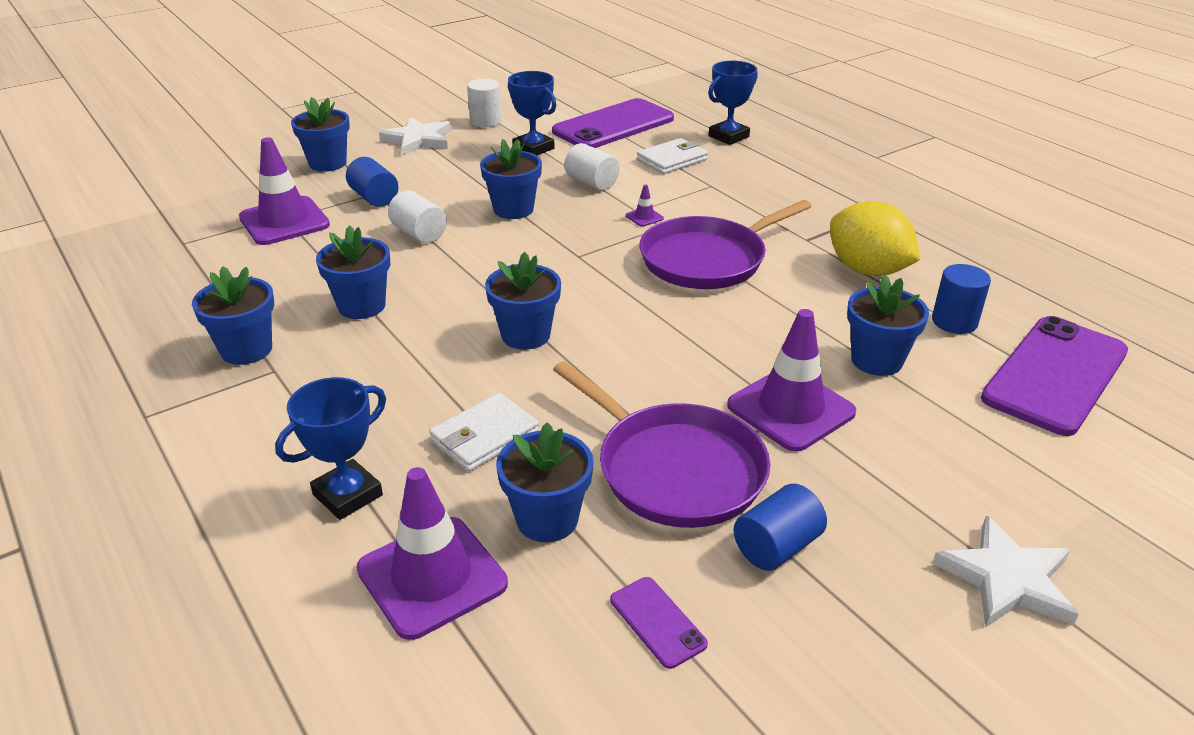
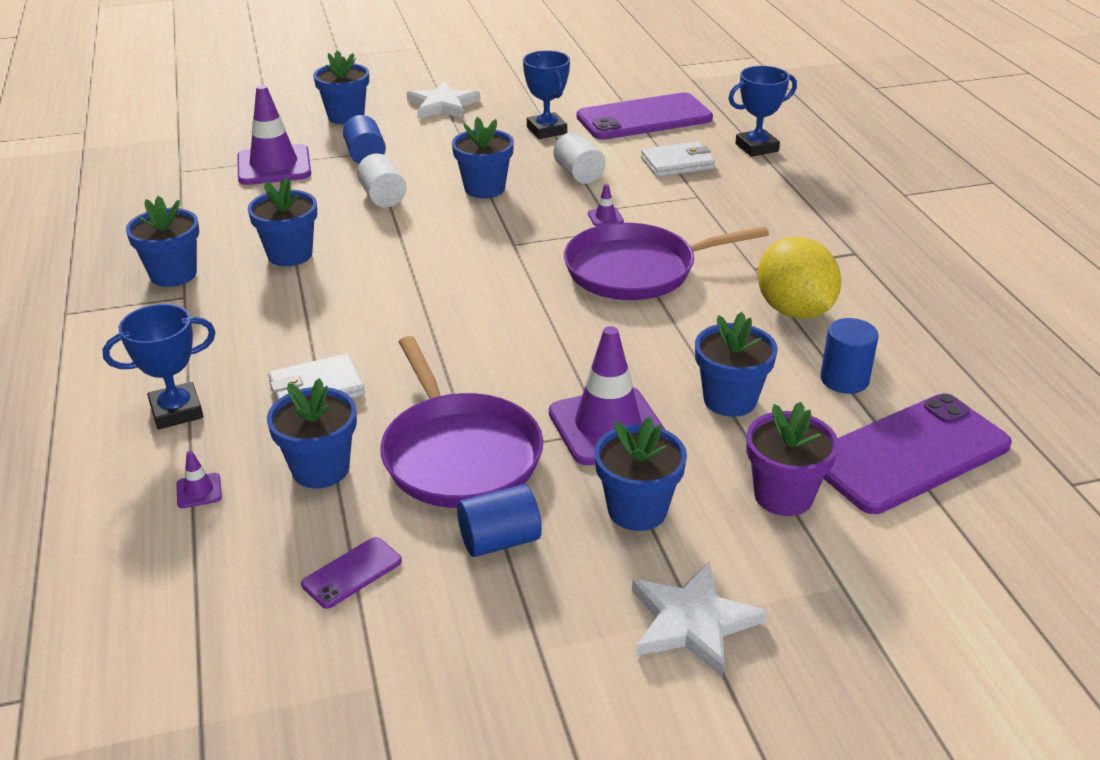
camera: 20 degrees right, 0 degrees up
(432, 576) = (199, 491): purple traffic cone -> purple traffic cone, size x0.41
(485, 121) = (519, 96): white cylinder -> none
(526, 335) = (413, 308): blue flower pot -> blue flower pot (637, 510)
(657, 622) = (352, 573): purple phone -> purple phone turned 60 degrees clockwise
(988, 437) = (783, 496): none -> purple flower pot

